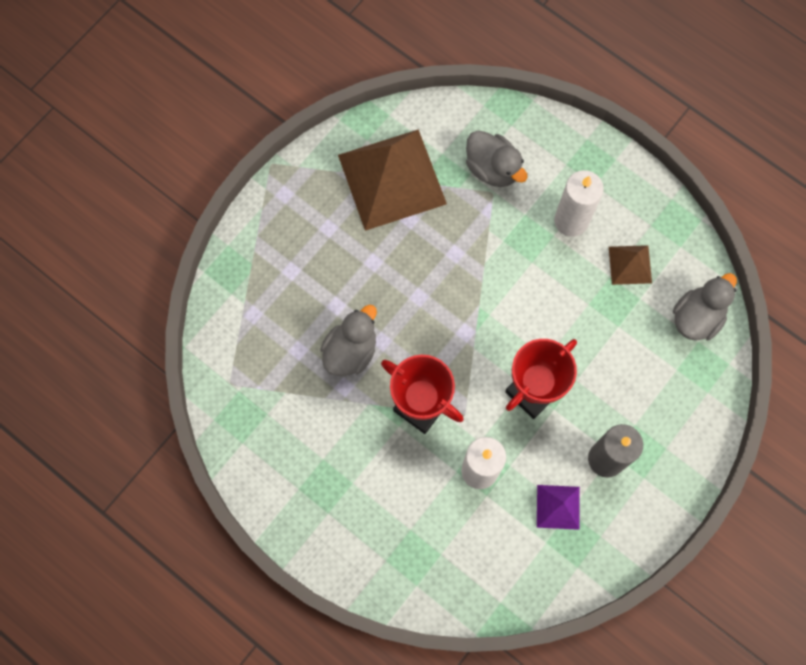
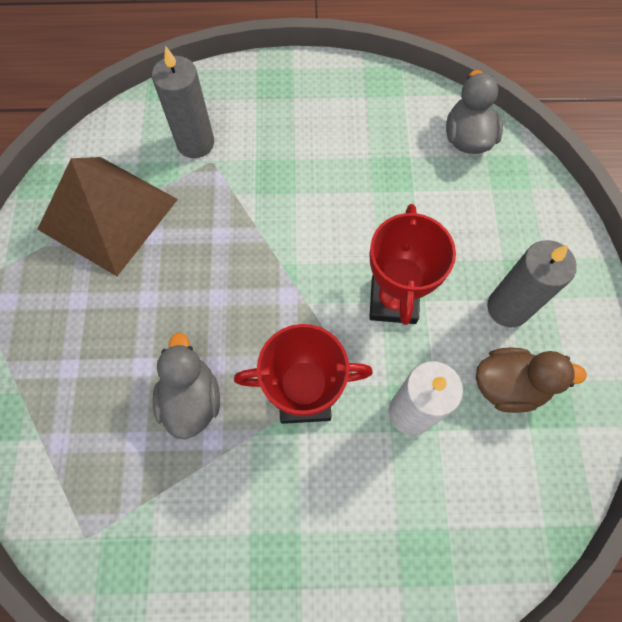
camera: 40 degrees left, 5 degrees down
(492, 168) = (195, 143): grey duck -> grey candle
(558, 507) = (509, 385): purple pyramid -> brown duck
(571, 220) = (299, 137): white candle -> none
(630, 265) = (378, 136): brown pyramid -> none

